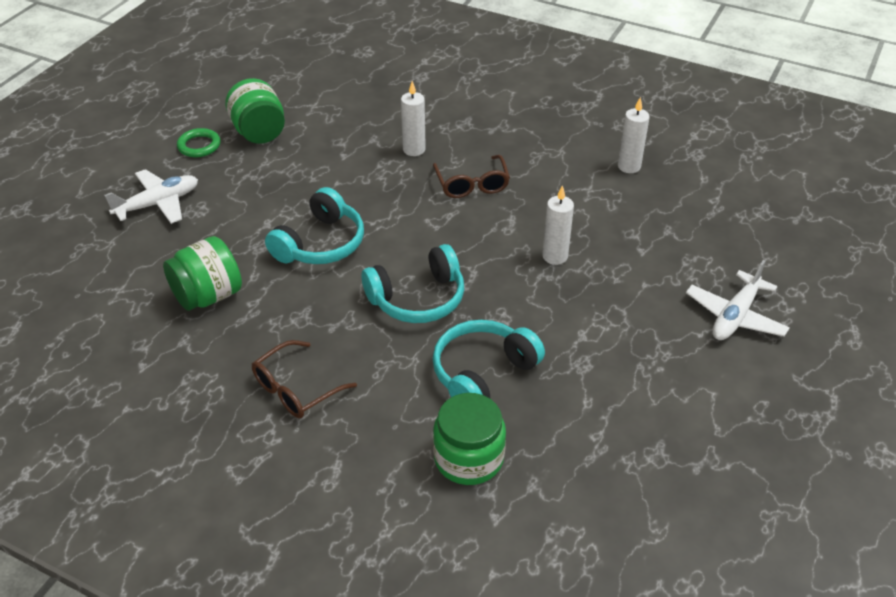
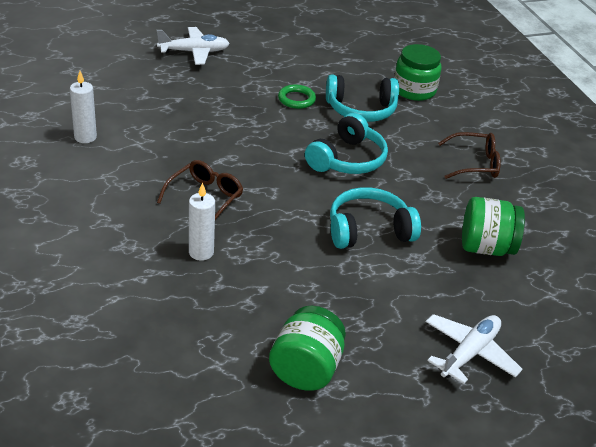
camera: 140 degrees left, 5 degrees down
(158, 204) = (469, 353): white plane -> white plane turned 120 degrees clockwise
(199, 146) = (378, 396): green ring -> green ring (296, 99)
(418, 299) = (347, 159): turquoise headphones -> turquoise headphones turned 105 degrees clockwise
(555, 256) = (231, 127): white candle -> none

